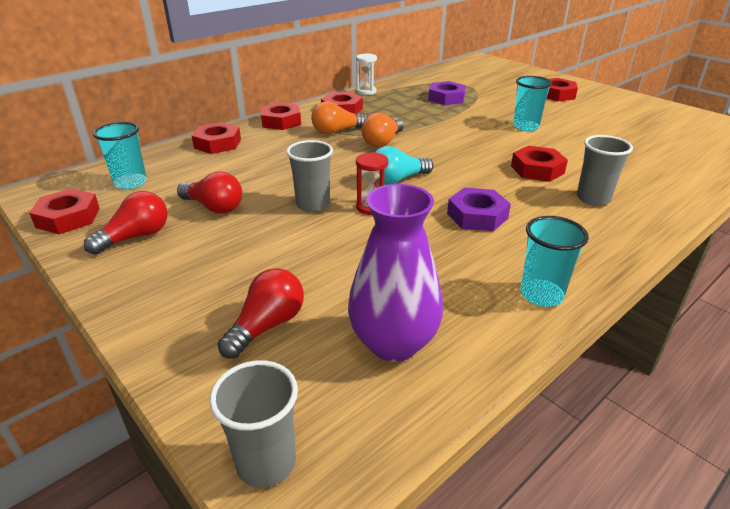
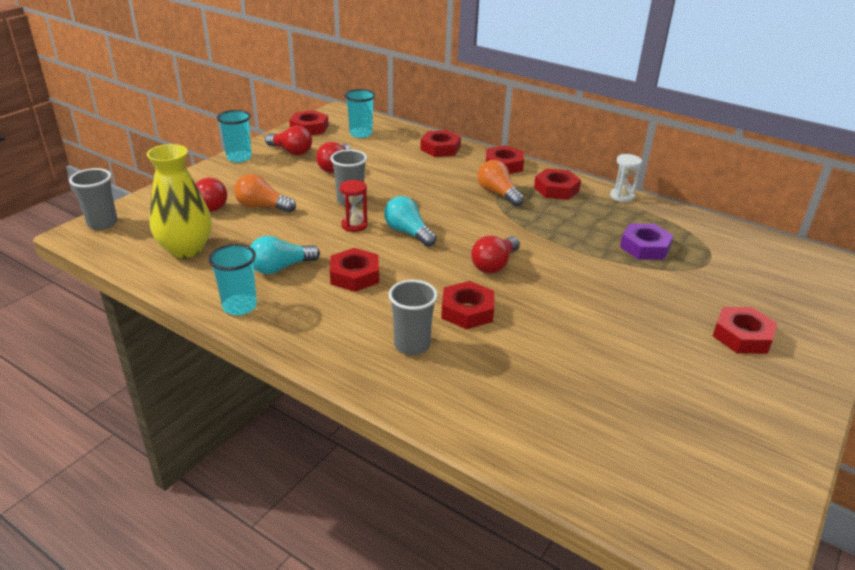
camera: 75 degrees right, 0 degrees up
(383, 142) = (487, 218): orange light bulb -> orange light bulb (262, 207)
(393, 343) = (186, 249): purple vase -> yellow vase
(456, 261) = (281, 268): none -> turquoise light bulb
(464, 150) = (494, 265): none -> red light bulb
(477, 216) = (354, 275): purple nut -> red nut
(525, 127) = (589, 305): turquoise cup -> turquoise cup (239, 157)

